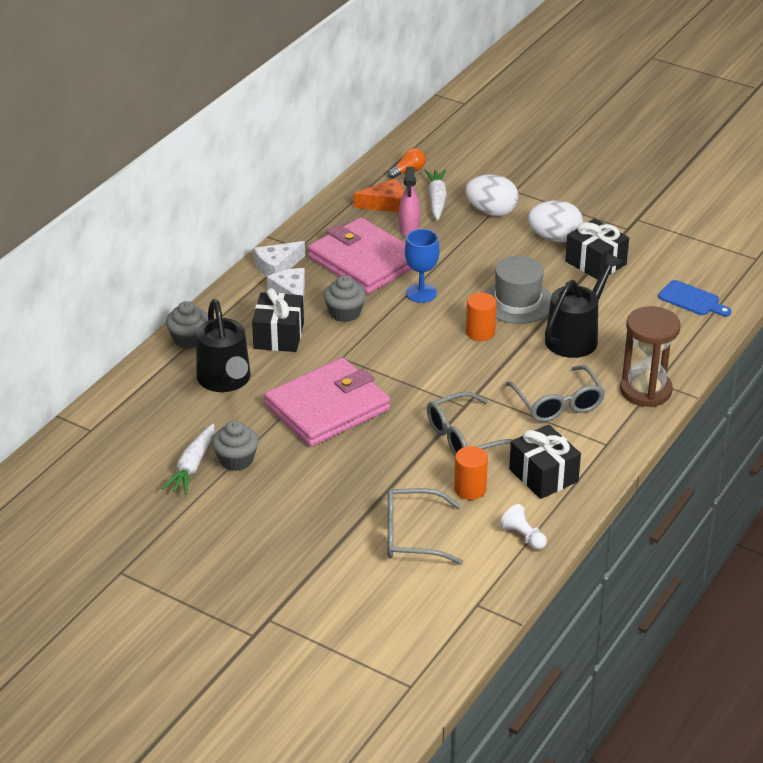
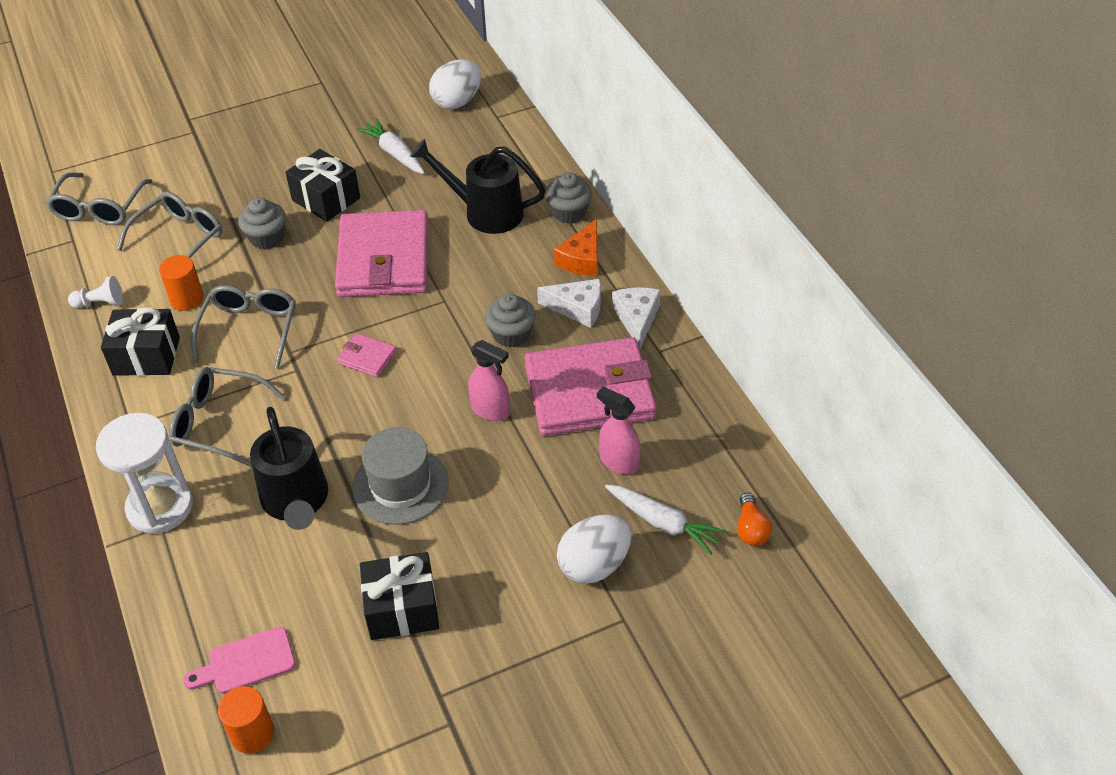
camera: 125 degrees right, 10 degrees up
(236, 460) = (376, 179): grey cupcake -> grey cupcake (266, 237)
(279, 336) = (518, 272): black gift -> black gift (326, 199)
(385, 204) = (691, 467): orange cheese -> orange cheese (582, 259)
(421, 293) = (490, 410): blue goblet -> pink spray bottle
(425, 614) = (99, 208): none -> grey glasses
(432, 366) = (367, 357): none -> pink wallet
(480, 332) = (381, 423): orange cylinder -> orange cylinder (252, 734)
(555, 238) = (486, 598): white egg -> white egg (457, 102)
(645, 390) = (160, 507): brown hourglass -> white hourglass
(692, 300) = (246, 662): blue cutting board -> pink cutting board

